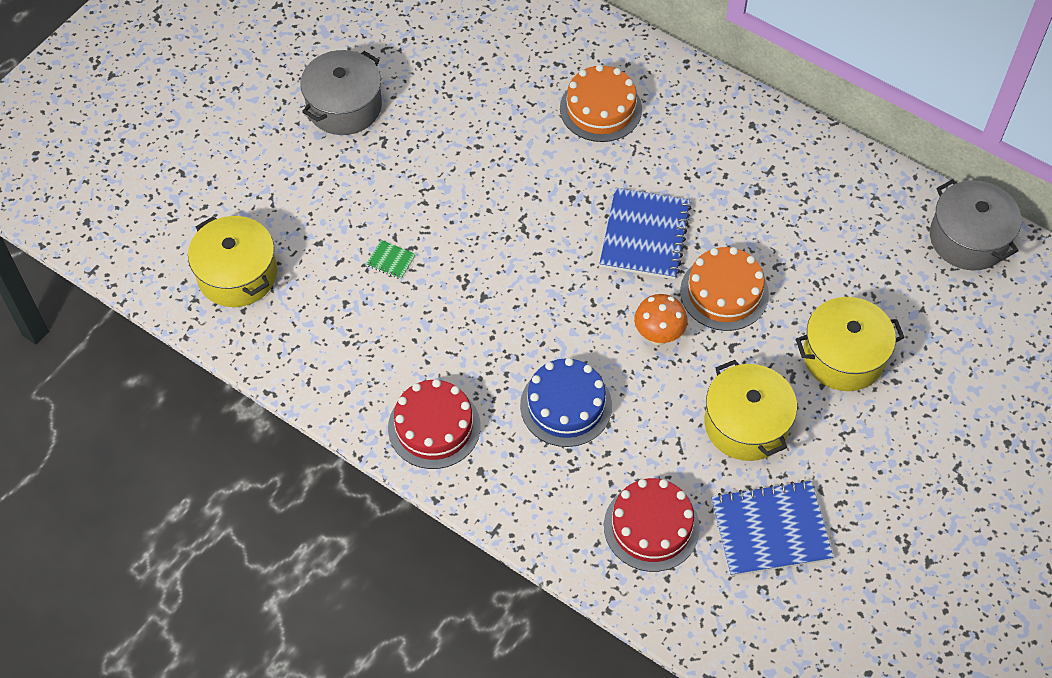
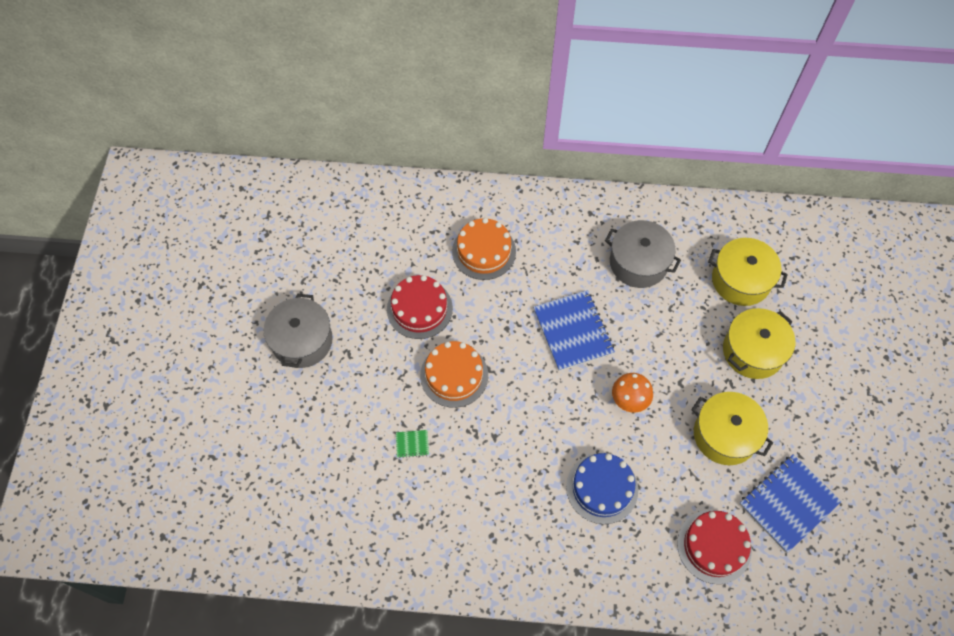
camera: 30 degrees left, 5 degrees up
(237, 274) = (307, 516): yellow pot -> yellow pot (741, 280)
(434, 427) = (524, 556): red cake -> red cake (419, 309)
(724, 292) = (650, 346): orange cake -> orange cake (454, 375)
(968, 238) = (773, 226): grey pot -> grey pot (638, 262)

